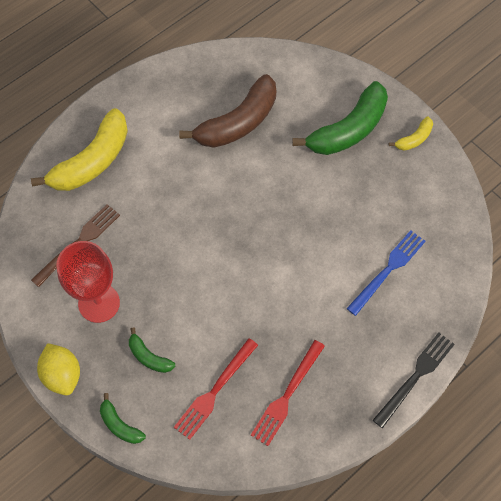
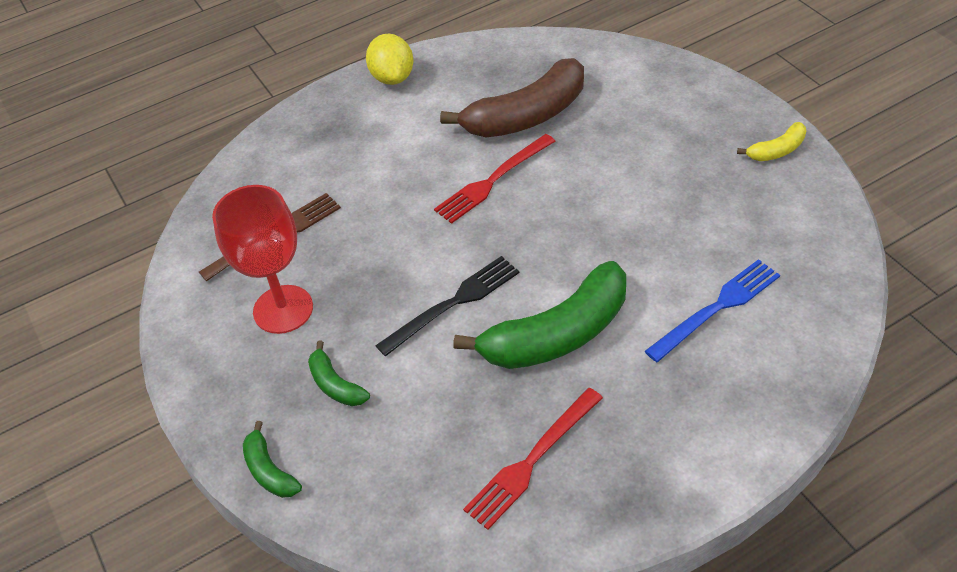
camera: 15 degrees right, 15 degrees down
(62, 375) = (206, 394): yellow lemon -> yellow lemon (392, 77)
(92, 161) = (320, 145): yellow banana -> none
(214, 391) = (422, 441): red fork -> red fork (492, 180)
(348, 130) = (681, 134): green banana -> green banana (557, 334)
(415, 376) = (744, 458): black fork -> black fork (453, 303)

